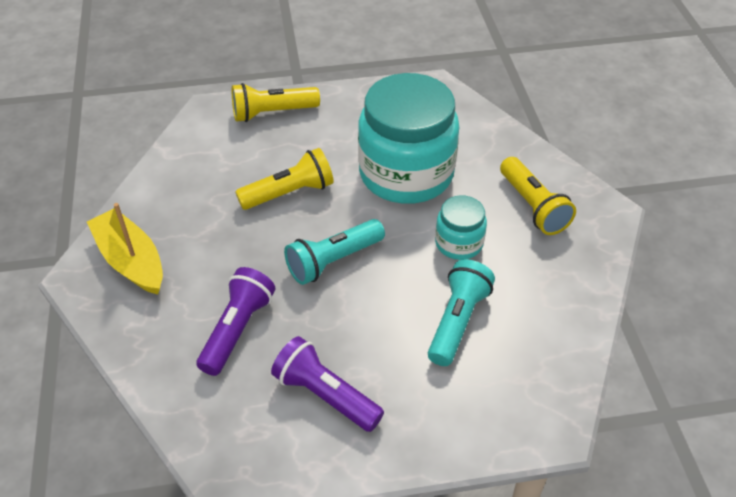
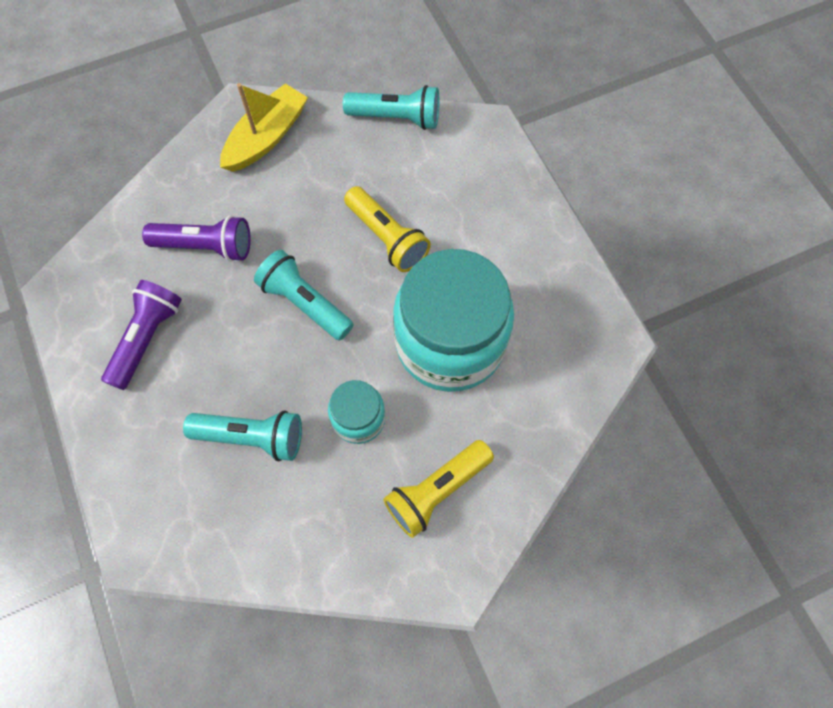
camera: 75 degrees right, 20 degrees up
(165, 163) = (396, 118): none -> turquoise flashlight
(272, 113) = (503, 186): yellow flashlight -> none

